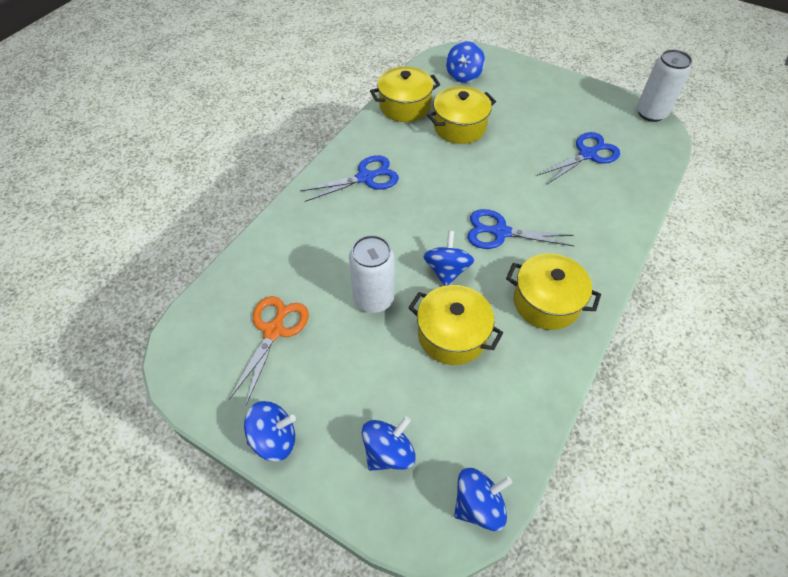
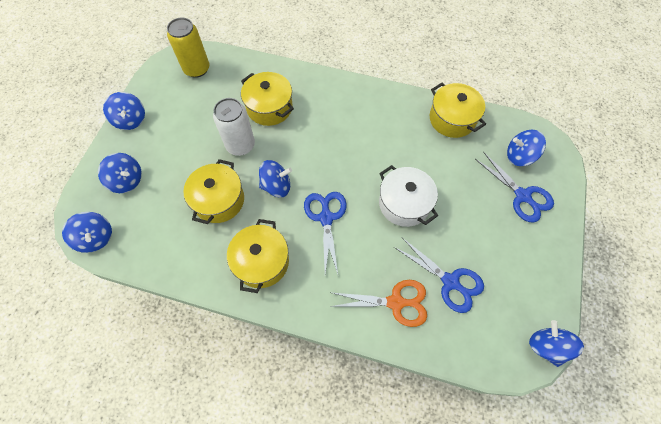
camera: 75 degrees right, 10 degrees up
(215, 334) = (197, 69): none -> yellow can
(274, 330) = (204, 97): orange scissors -> orange scissors (396, 302)
(366, 177) = (355, 112): blue scissors -> blue scissors (522, 196)
(459, 127) = (443, 166): yellow pot -> yellow pot (269, 107)
(497, 166) = (404, 204): none -> white pot
(651, 113) = (546, 346): white can -> blue spinning top

